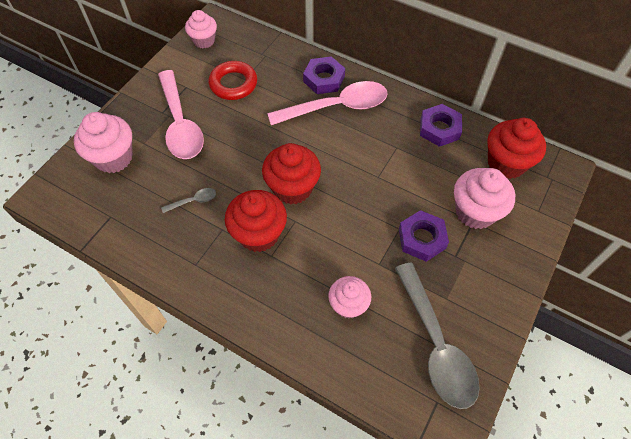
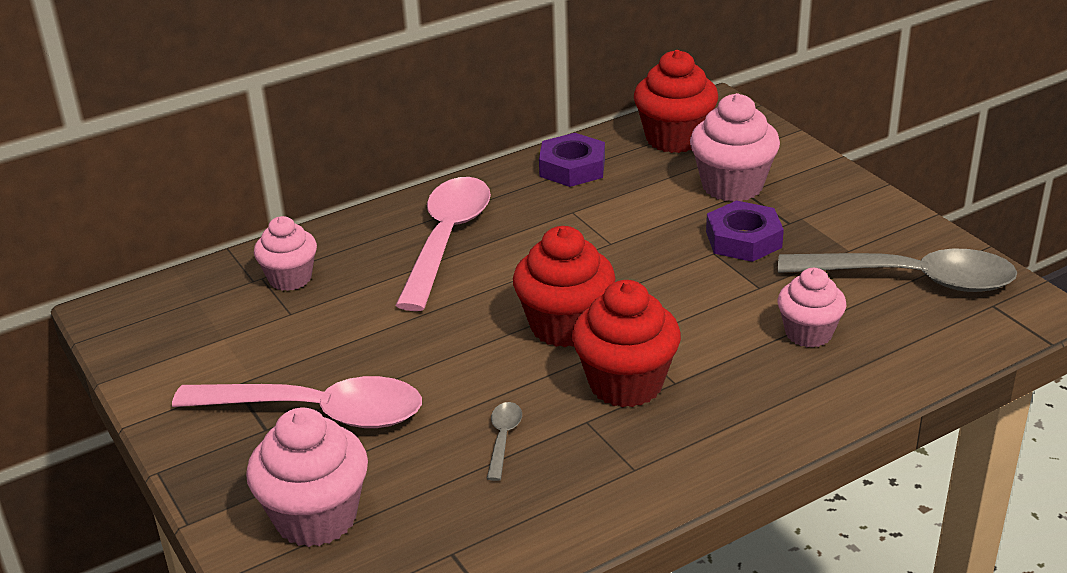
camera: 60 degrees left, 25 degrees down
(204, 41) = (146, 335): pink cupcake -> pink cupcake (290, 278)
(233, 84) = (288, 328): red ring -> none
(324, 79) = (378, 235): purple nut -> none

